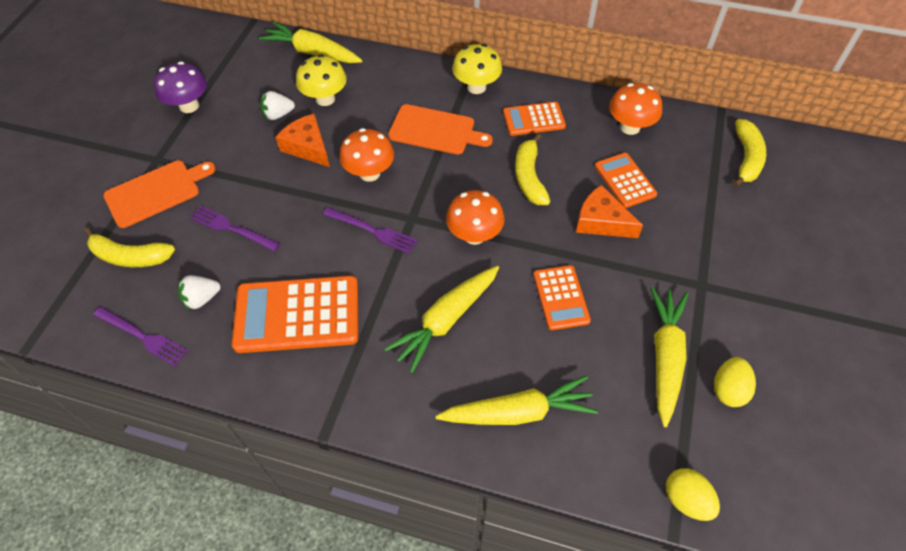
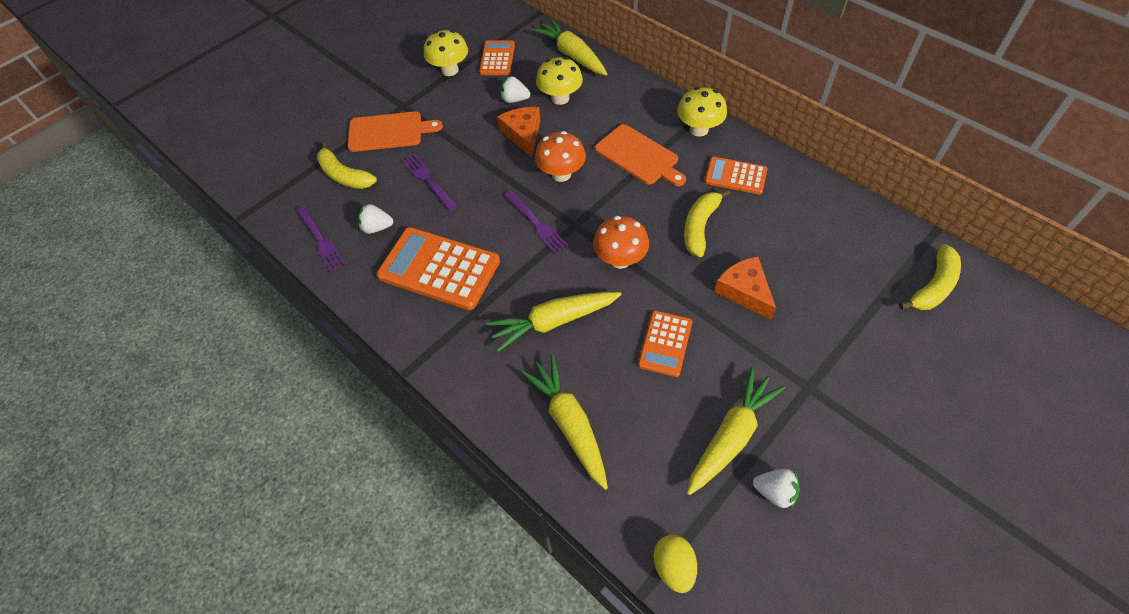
camera: 30 degrees right, 0 degrees up
(189, 106) = (450, 70): purple mushroom -> yellow mushroom
(518, 412) = (569, 424): yellow carrot -> yellow carrot turned 135 degrees counterclockwise
(625, 180) = (791, 262): orange calculator -> orange calculator (497, 58)
(630, 127) = (827, 214): orange mushroom -> none
(728, 390) = (775, 492): yellow egg -> white strawberry

